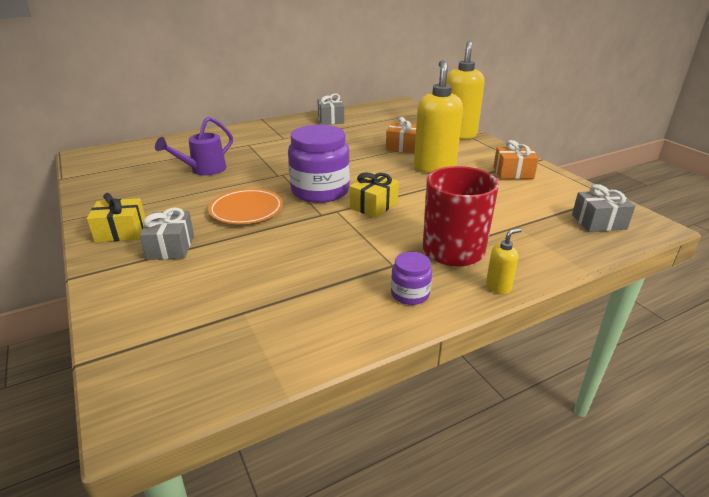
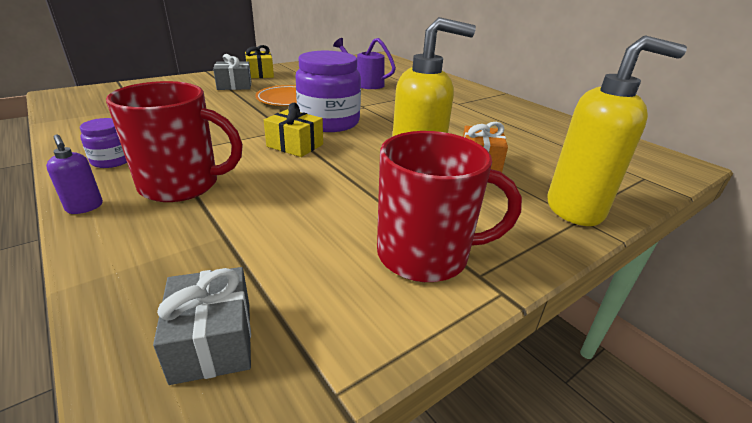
camera: 80 degrees right, 0 degrees up
(330, 119) = (540, 121): grey gift -> none
(498, 287) = (85, 207): yellow soap dispenser -> purple soap dispenser
(513, 172) = (425, 255): orange gift -> red mug

